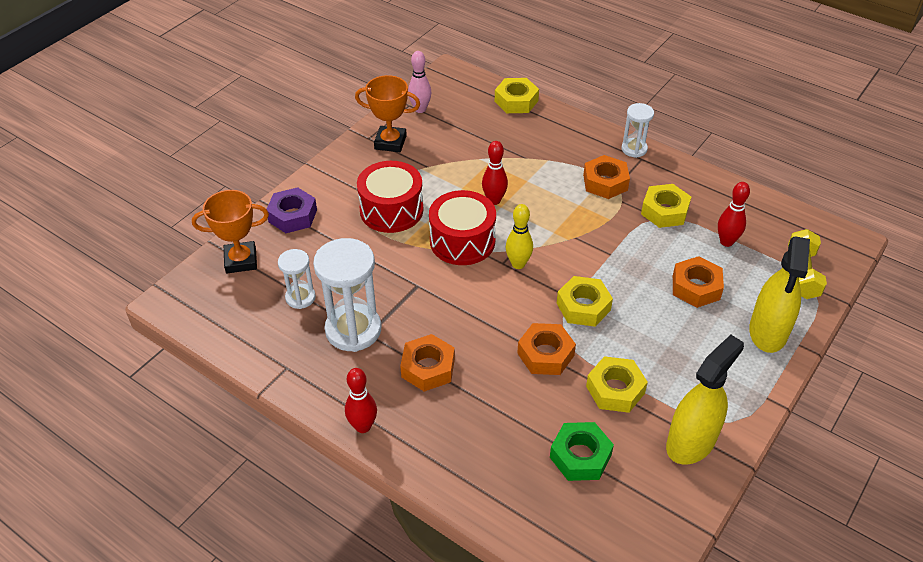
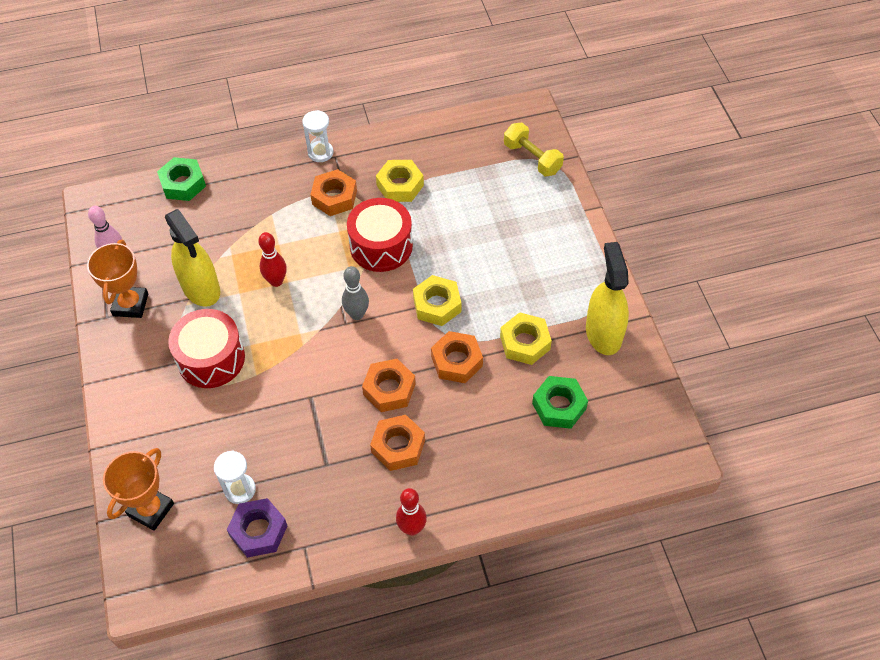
camera: 50 degrees left, 10 degrees up
(292, 216) = (139, 436): purple nut -> purple nut (258, 531)
(353, 330) = (312, 473): white hourglass -> none
(390, 142) = (130, 305): orange trophy -> orange trophy turned 45 degrees counterclockwise
(462, 241) = (296, 334): red drum -> red drum (381, 246)
(516, 101) = (183, 184): yellow nut -> green nut
(518, 264) = (357, 314): yellow bowling pin -> grey bowling pin
(696, 287) = (485, 225): orange nut -> orange nut (389, 389)
(726, 242) = (464, 174): red bowling pin -> none
(768, 332) = (559, 218): yellow spray bottle -> yellow spray bottle (201, 288)

